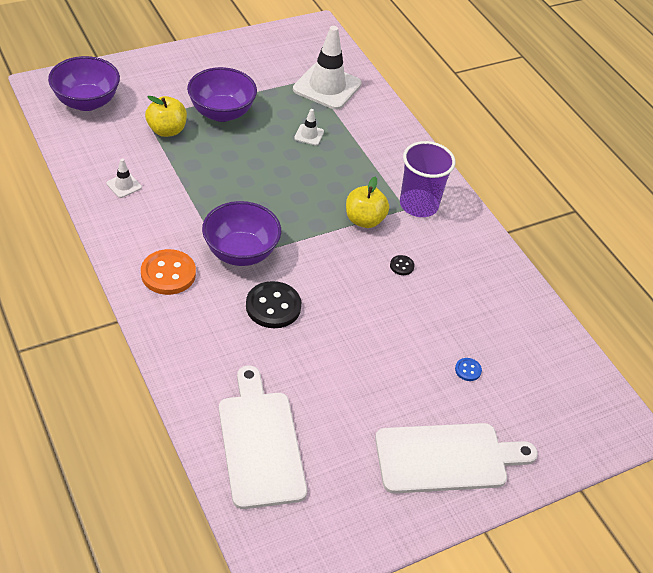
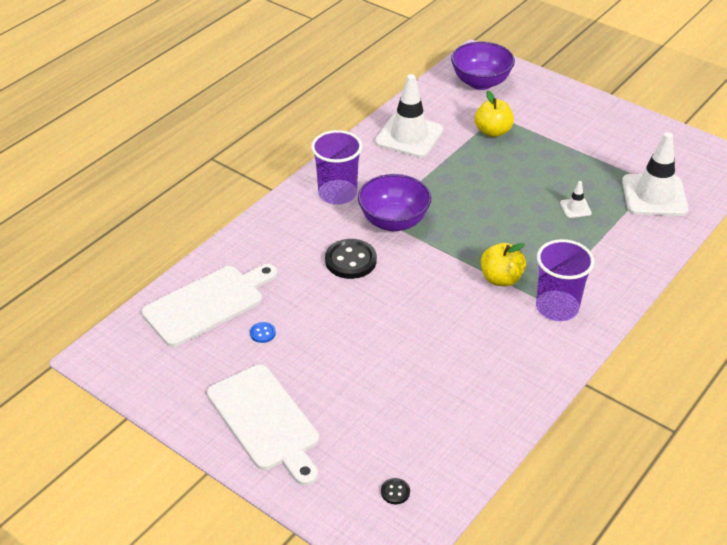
camera: 70 degrees right, 5 degrees down
(124, 185) = (409, 136): white traffic cone -> white traffic cone, size x2.28
(168, 274) = (337, 194): orange button -> purple cup
(221, 113) = (546, 150): purple bowl -> none
(401, 266) = (466, 321): black button -> black button (395, 492)
(468, 370) = (375, 406): blue button -> blue button (262, 333)

